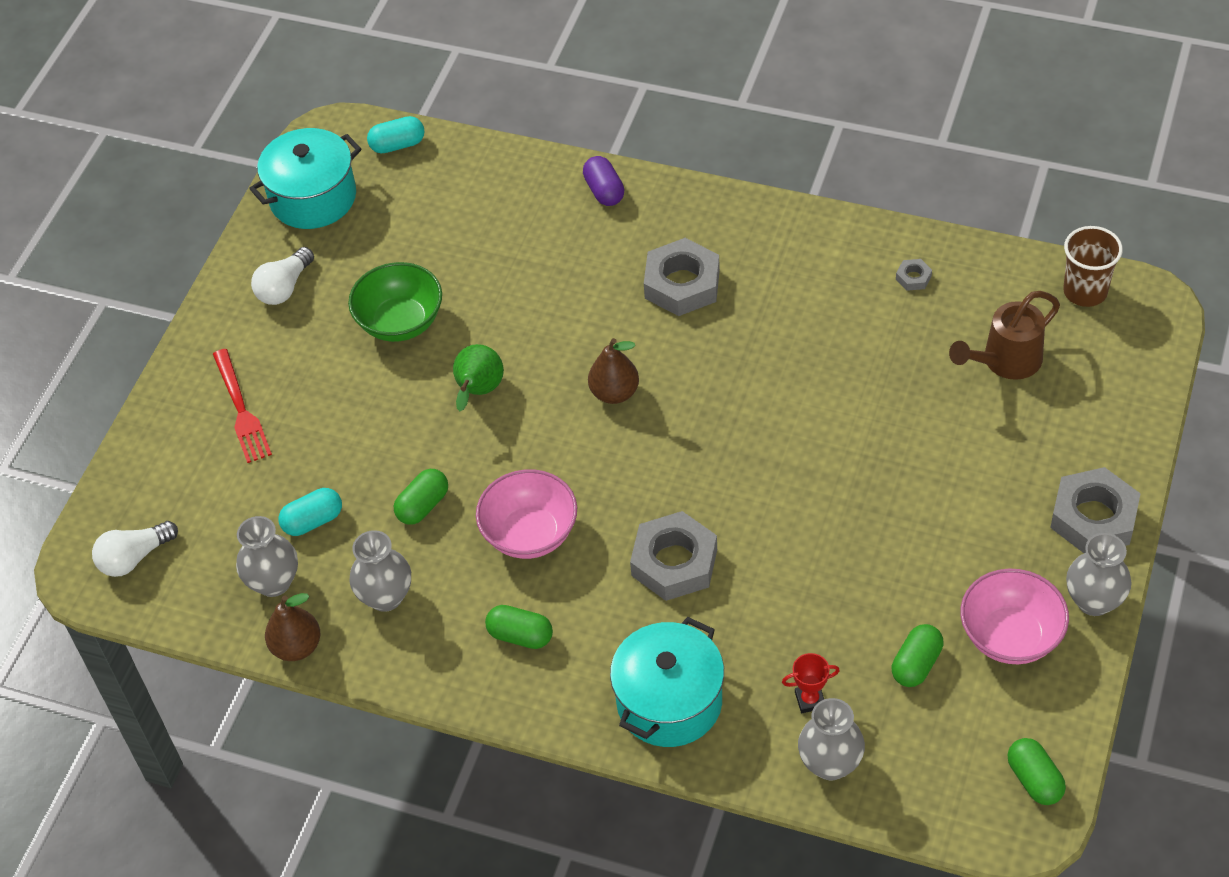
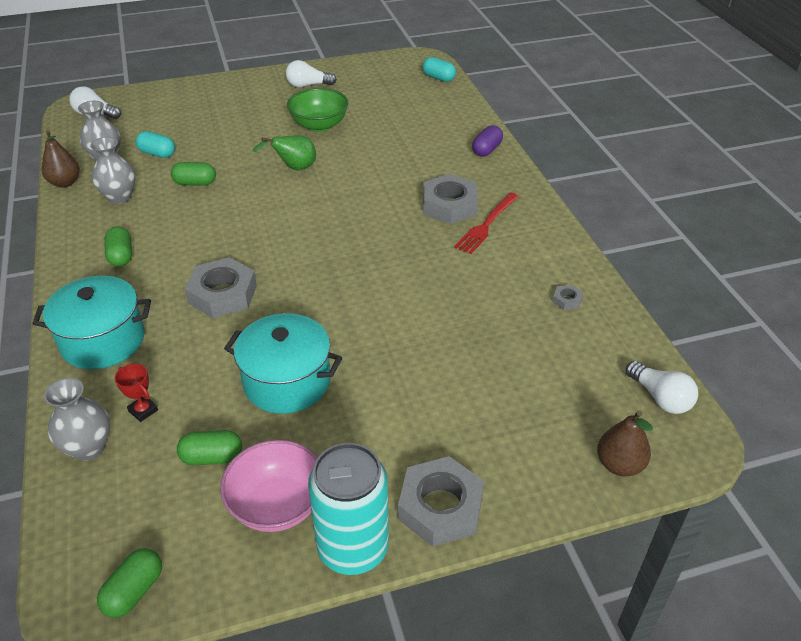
camera: 50 degrees right, 10 degrees down
(241, 410) = (215, 105): red fork -> red fork (486, 225)
(313, 198) = (375, 70): turquoise pot -> turquoise pot (287, 382)
(530, 534) = (203, 228): pink bowl -> none
(614, 393) = (339, 215): brown pear -> brown pear (619, 465)
(1005, 361) = (544, 381): brown watering can -> none
(1085, 291) = (660, 398): brown cup -> white light bulb
(1094, 601) = (353, 548): grey vase -> turquoise can

